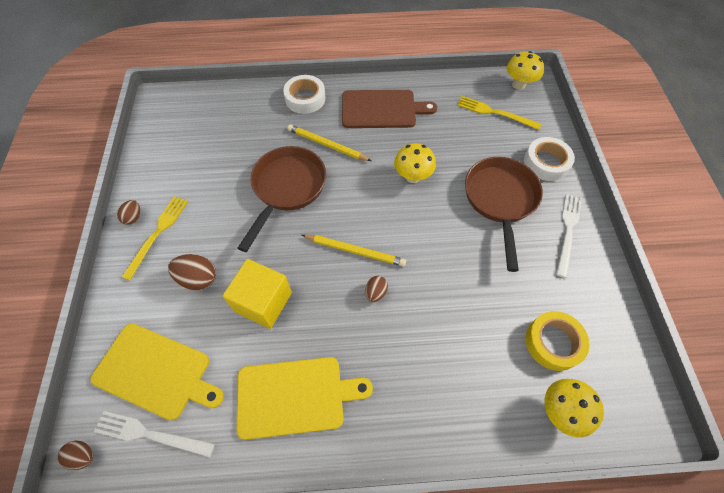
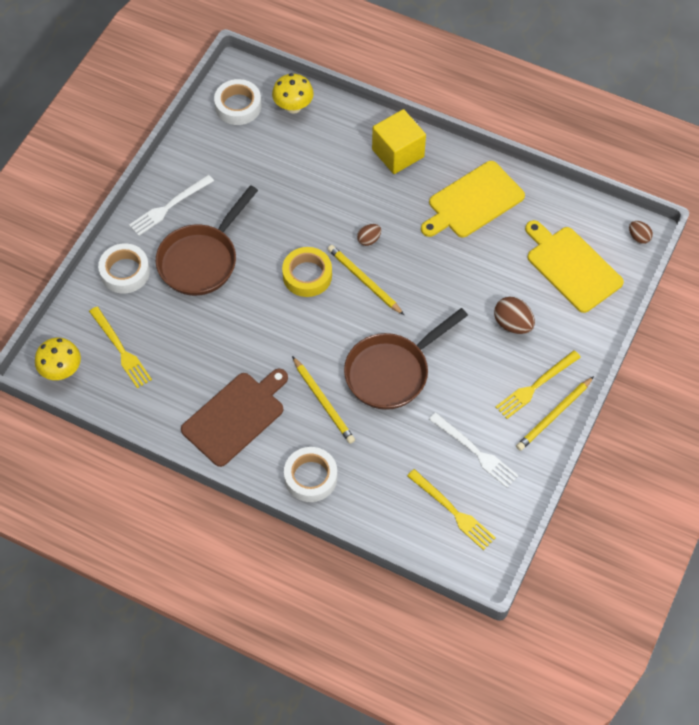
camera: 150 degrees left, 0 degrees up
(133, 217) = (554, 415): brown egg -> yellow pencil
(150, 434) = (587, 228): white fork -> white fork (475, 451)
(193, 121) = (453, 511): none -> yellow fork
(263, 302) = (465, 277): yellow cube -> yellow cube (398, 153)
(295, 396) = (473, 201): yellow cutting board -> yellow cutting board turned 60 degrees counterclockwise
(382, 109) = (236, 417): brown cutting board -> brown cutting board turned 105 degrees clockwise
(412, 176) = (263, 323): yellow mushroom -> none
(553, 342) = (260, 143): yellow tape -> yellow tape (307, 275)
(613, 376) = (238, 106): none -> white tape

